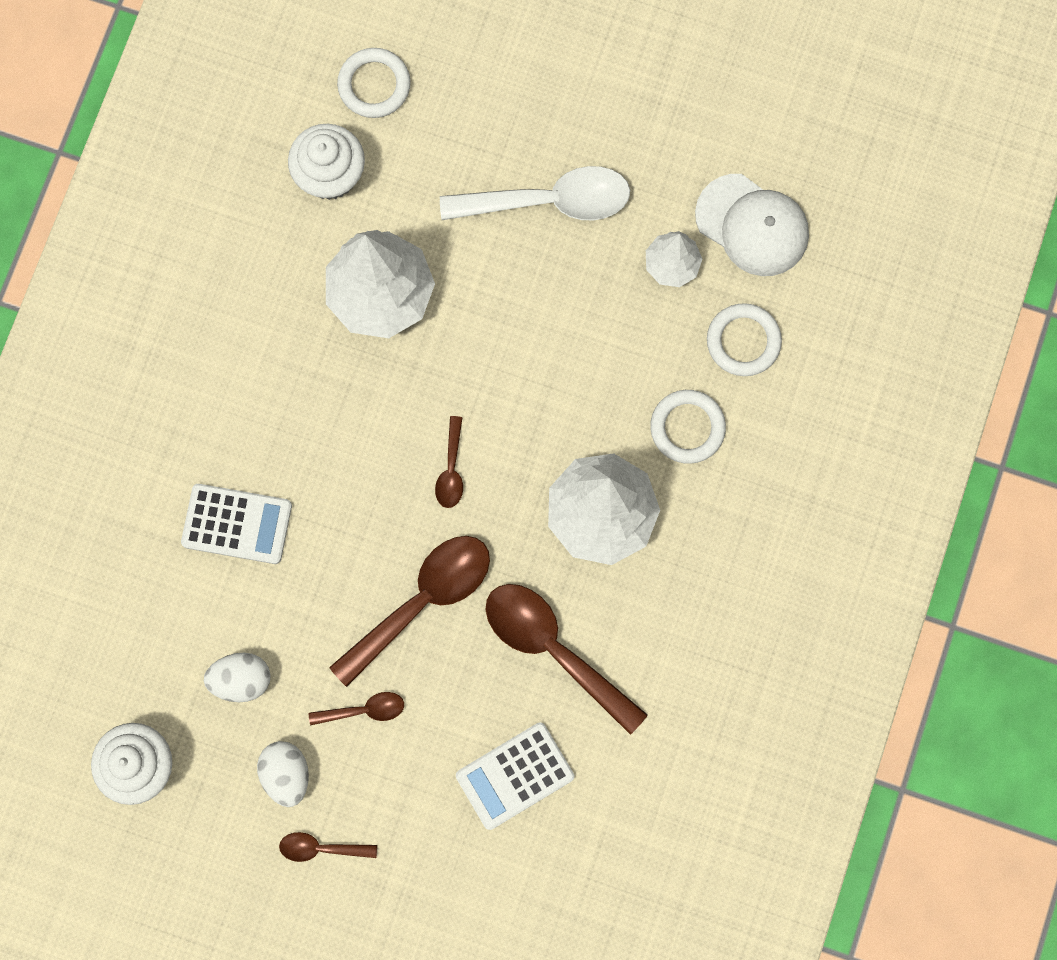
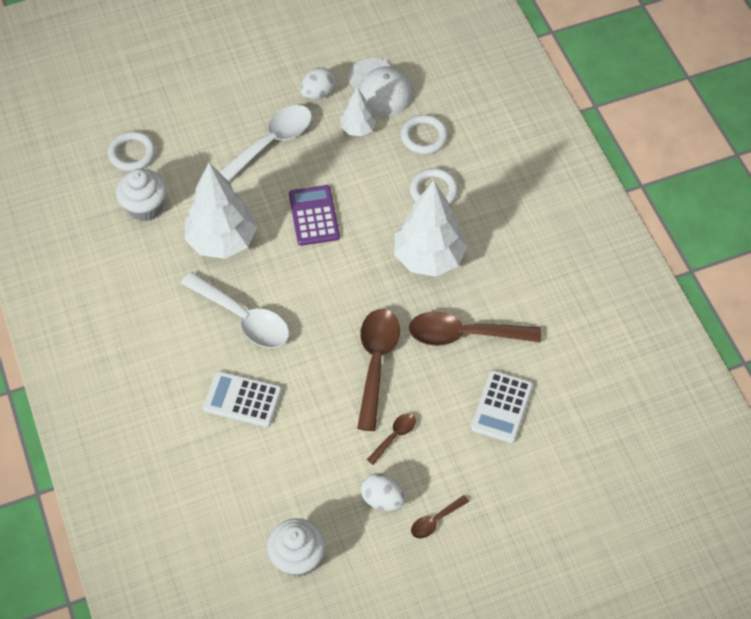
camera: 40 degrees left, 20 degrees down
(237, 524) = (242, 399): white calculator -> white calculator turned 135 degrees counterclockwise
(241, 679) = (314, 472): white egg -> white egg (318, 93)
(322, 419) = (243, 318): none -> white spoon
(451, 470) = (333, 292): brown spoon -> none
(515, 346) = (314, 216): none -> purple calculator
(752, 225) = (380, 87): white cap -> white cap turned 60 degrees clockwise

